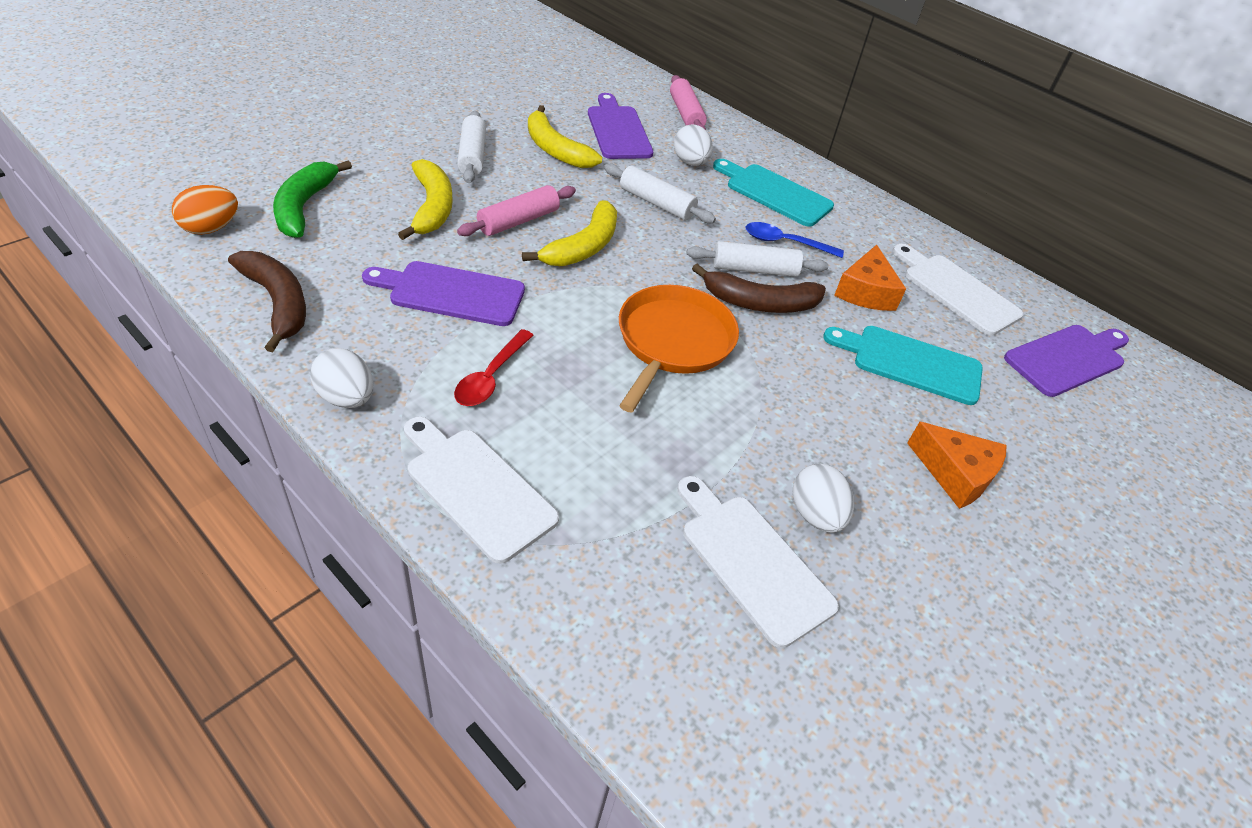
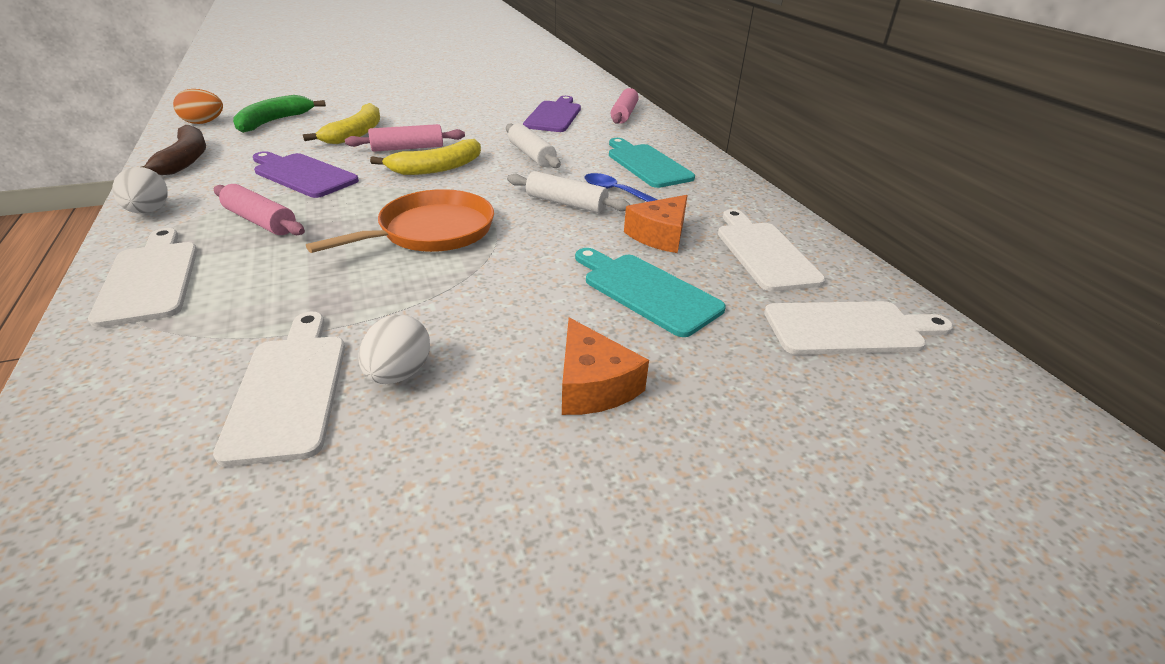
camera: 30 degrees right, 10 degrees down
(472, 156) = (423, 114): white rolling pin -> none
(491, 377) = (260, 221): red spoon -> pink rolling pin
(555, 149) = (489, 119): yellow banana -> none
(690, 162) = (592, 138): white egg -> none
(760, 303) = (543, 223): brown banana -> none
(1067, 359) = (849, 328): purple cutting board -> white cutting board

